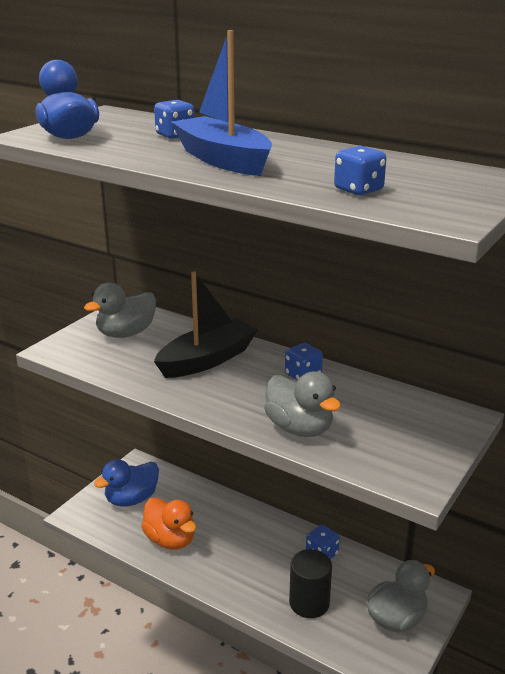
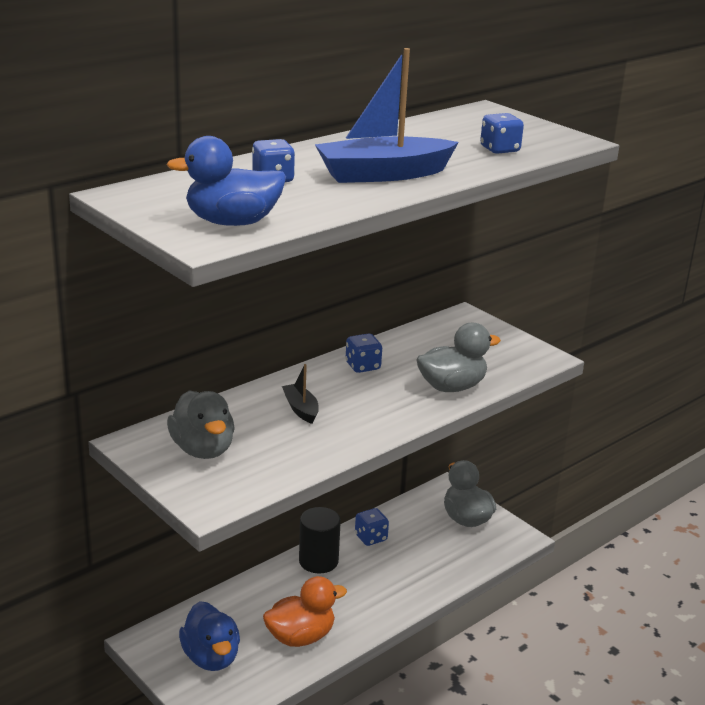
camera: 75 degrees left, 0 degrees up
(207, 360) = (301, 409): black boat -> black boat, size x0.49
(309, 603) = (430, 562): black cylinder -> black cylinder (318, 561)

